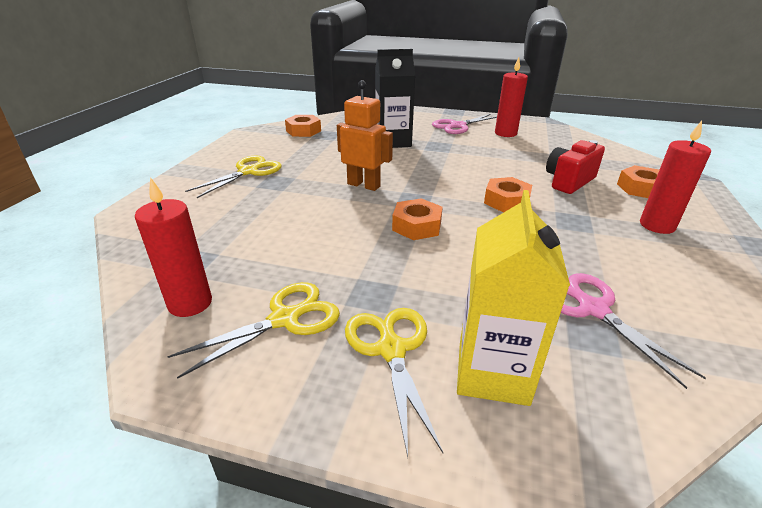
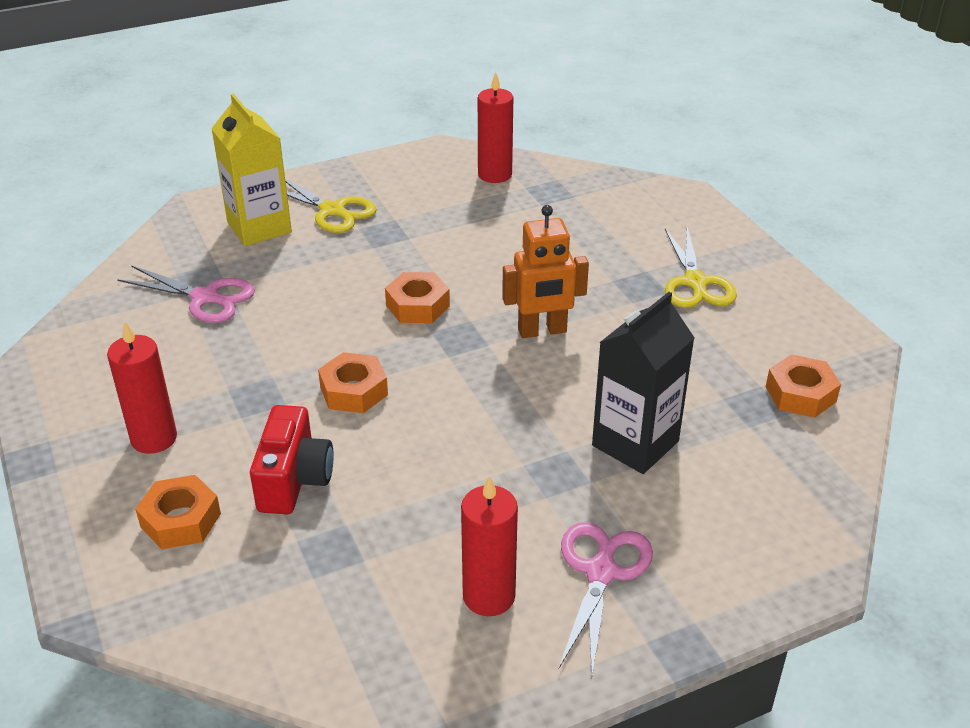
camera: 140 degrees right, 5 degrees up
(285, 319) = (420, 195): yellow scissors -> none

